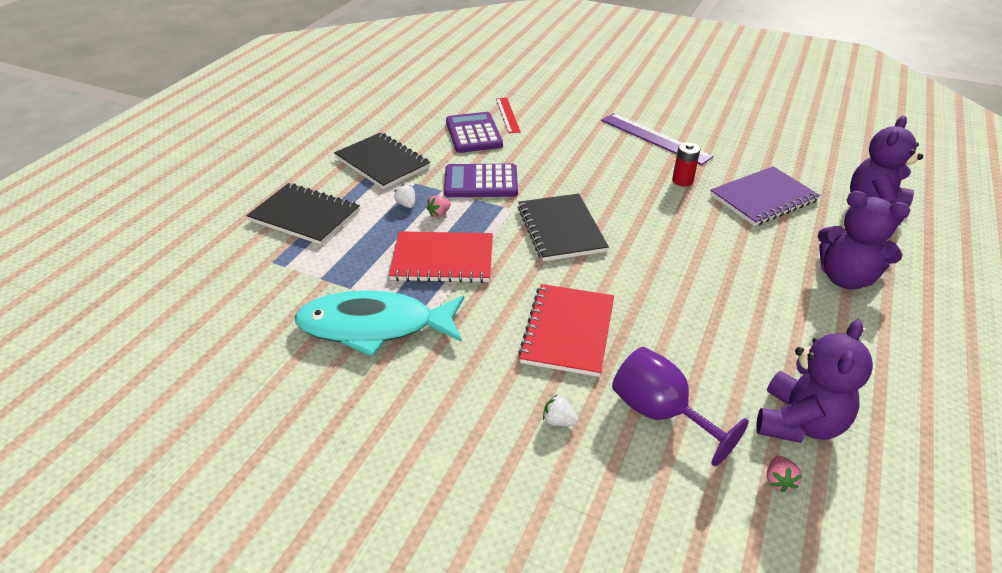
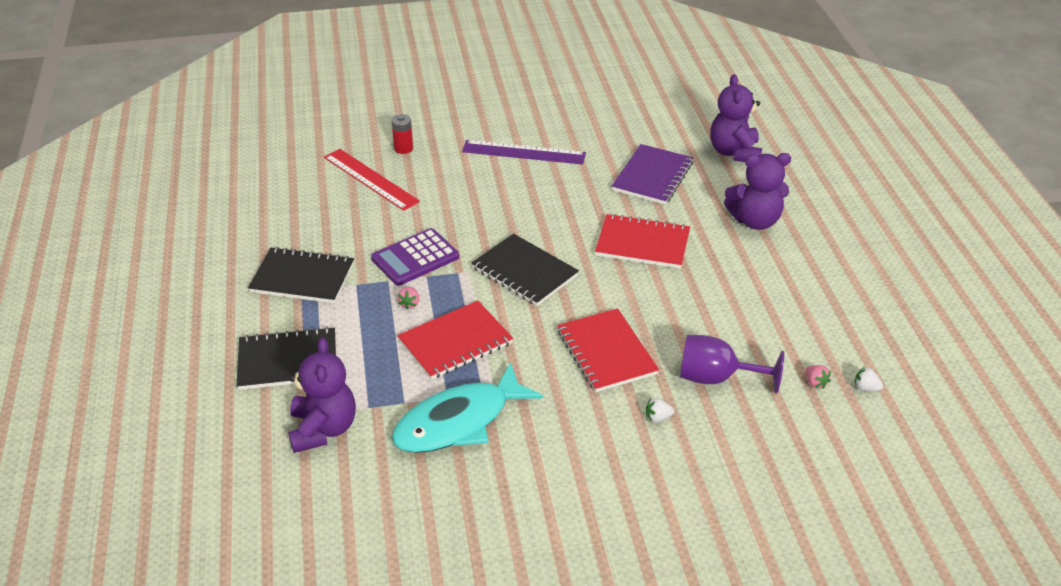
camera: 35 degrees left, 0 degrees up
(406, 205) = (371, 308): white strawberry -> white strawberry (865, 388)
(473, 133) = (358, 212): purple calculator -> none
(507, 115) = (370, 179): red ruler -> red ruler, size x1.61
(682, 181) = (580, 186): red battery -> red battery (403, 148)
(698, 251) = (642, 243): none -> red notebook
(798, 422) = (800, 340): purple teddy bear -> purple teddy bear (323, 429)

